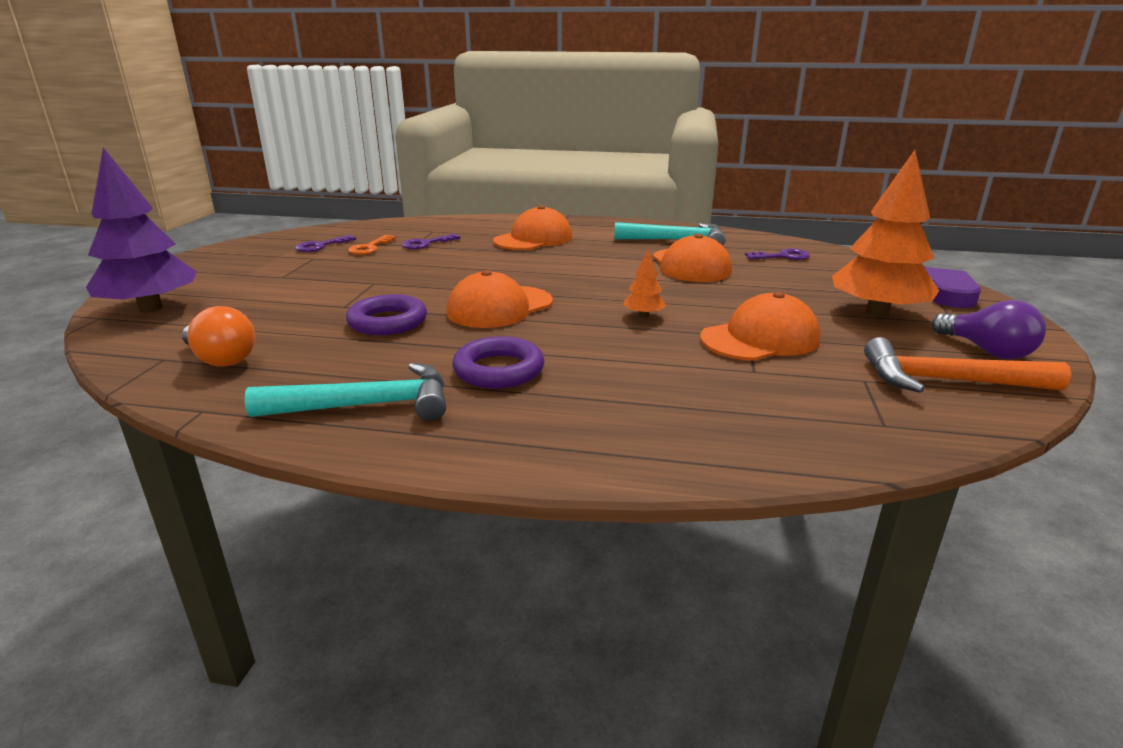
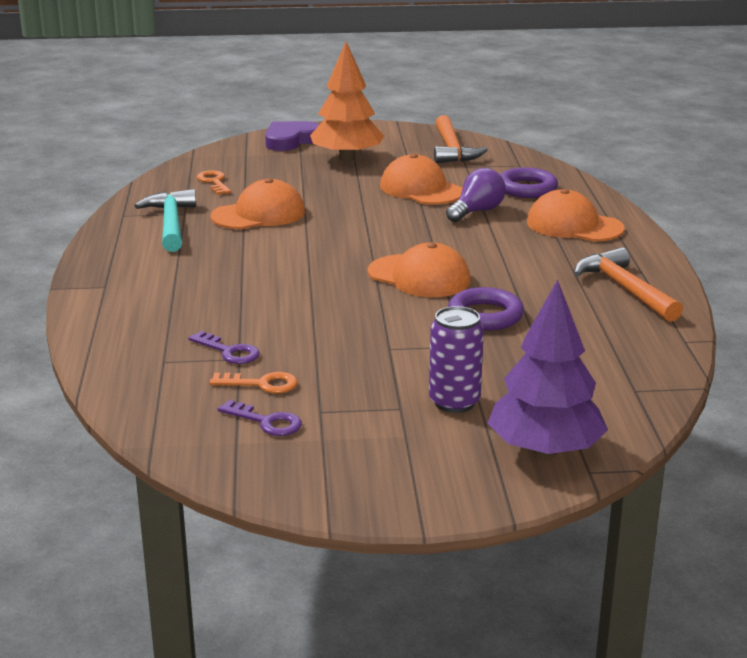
camera: 105 degrees left, 0 degrees up
(221, 359) = (613, 363): orange light bulb -> none
(262, 291) = (454, 402): none -> purple can
(366, 405) = (625, 289): turquoise hammer -> orange hammer
(499, 370) = (538, 259): purple ring -> purple ring (526, 188)
(533, 239) = (187, 292): orange cap -> orange cap (574, 225)
(643, 315) = (401, 224): orange tree -> none
(782, 256) = (214, 182): purple key -> orange key
(986, 351) = (398, 138): purple light bulb -> purple light bulb (477, 211)

